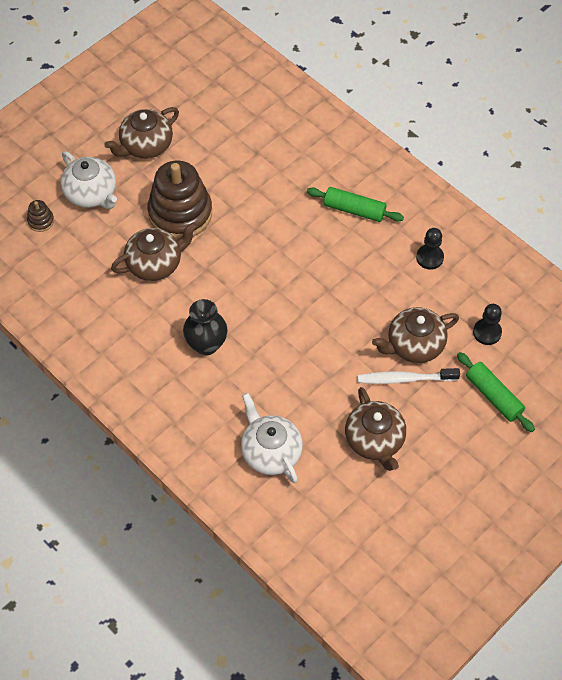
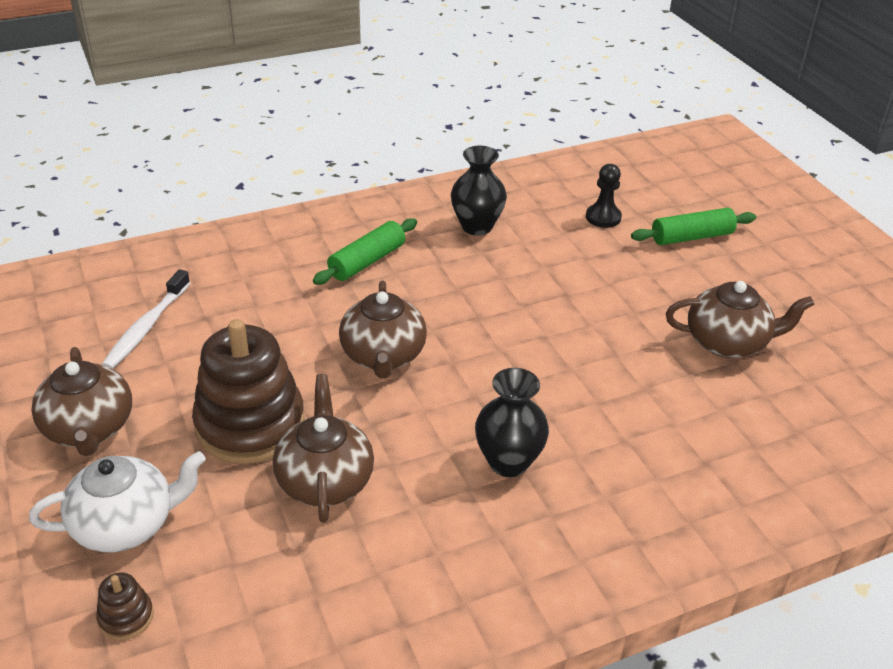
camera: 70 degrees left, 20 degrees down
(270, 452) = (720, 444): white teapot -> none
(405, 379) = (644, 292): white toothbrush -> white toothbrush (147, 327)
(414, 345) = (597, 272): brown teapot -> brown teapot (383, 356)
(429, 258) = (477, 226): black pawn -> black vase

